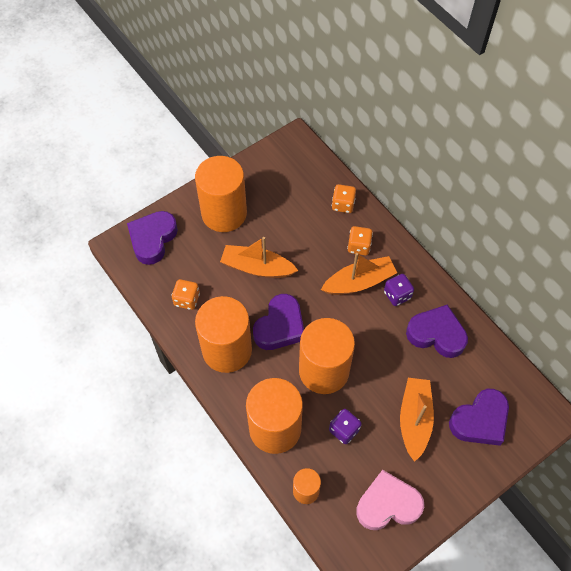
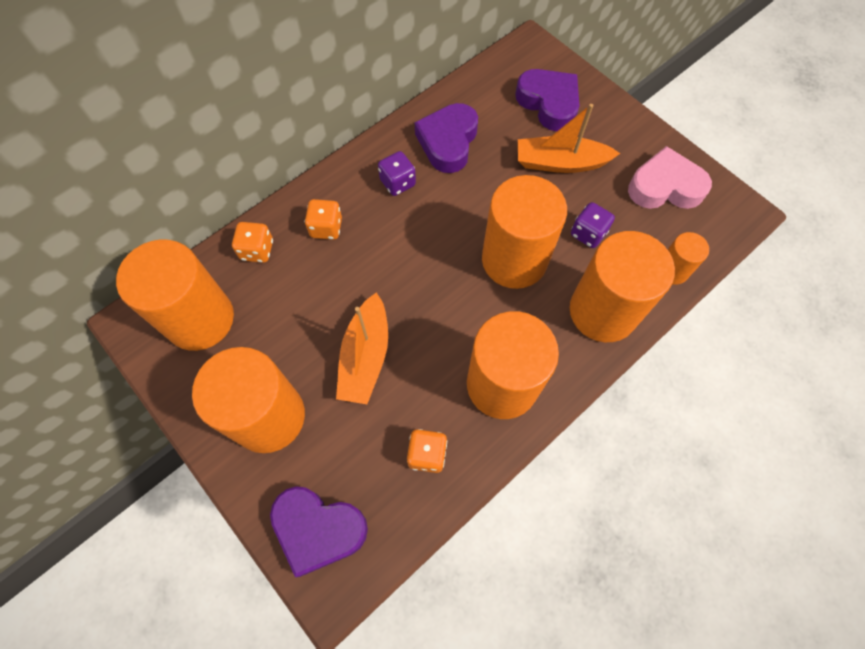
camera: 95 degrees left, 5 degrees up
(280, 326) = (457, 317): purple heart -> none
(294, 175) = (200, 319): none -> orange cylinder
(359, 282) = (381, 225): orange boat -> none
(388, 504) = (665, 187): pink heart -> pink heart turned 105 degrees clockwise

